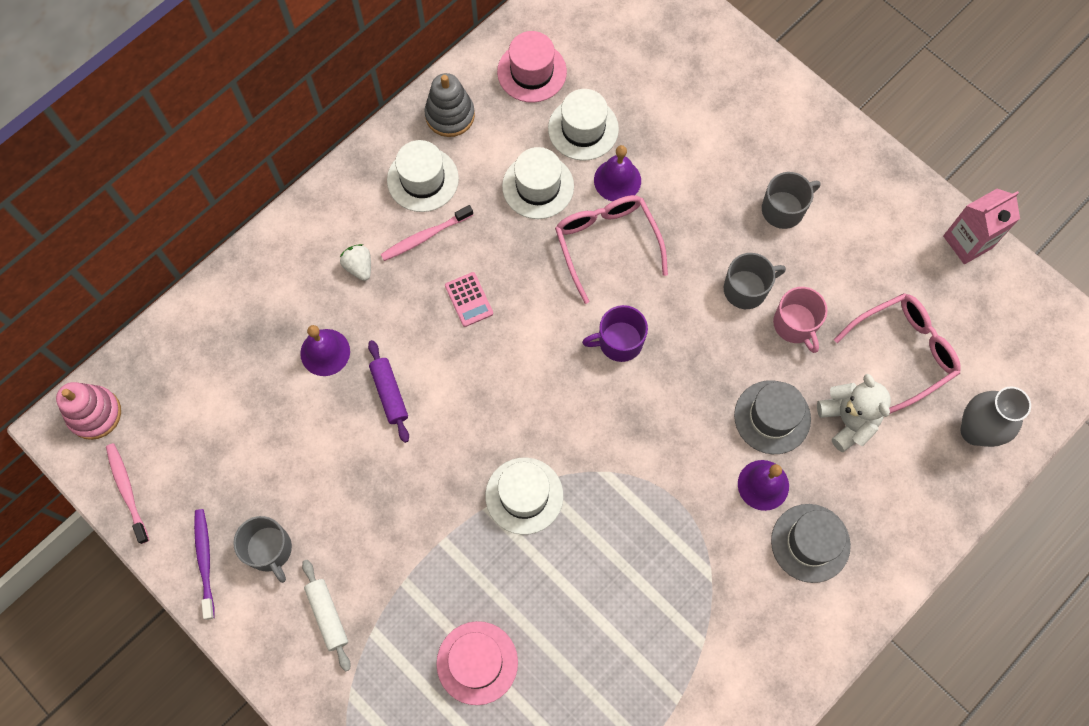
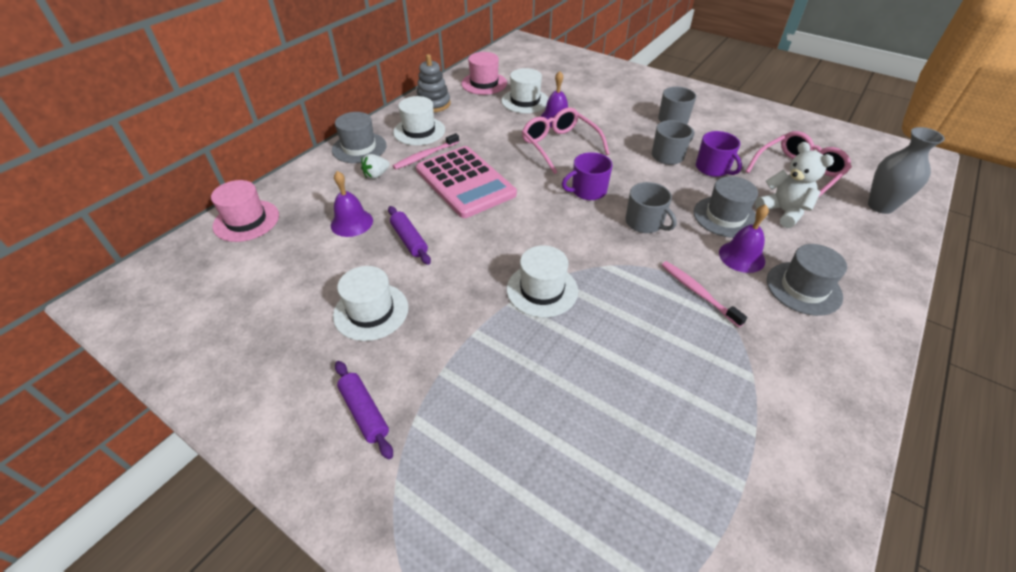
camera: 10 degrees left, 25 degrees down
(94, 414) = (136, 285): pink stacking toy -> none
(127, 491) = (156, 337): pink toothbrush -> pink toothbrush (698, 293)
(205, 561) = (231, 383): purple toothbrush -> none
(269, 549) = (301, 364): grey mug -> grey mug (645, 223)
(327, 615) = (364, 412): white rolling pin -> purple rolling pin
(340, 205) = (359, 148): none -> grey hat
(359, 267) = (376, 175): white strawberry -> white strawberry turned 90 degrees counterclockwise
(469, 299) = (465, 182): pink calculator -> pink calculator, size x2.45
(477, 663) = (533, 431): pink hat -> pink hat (246, 221)
(538, 186) = (502, 126): white hat -> white hat (371, 311)
(795, 324) = (713, 168): pink mug -> purple mug
(967, 242) = (802, 121): pink carton -> none

